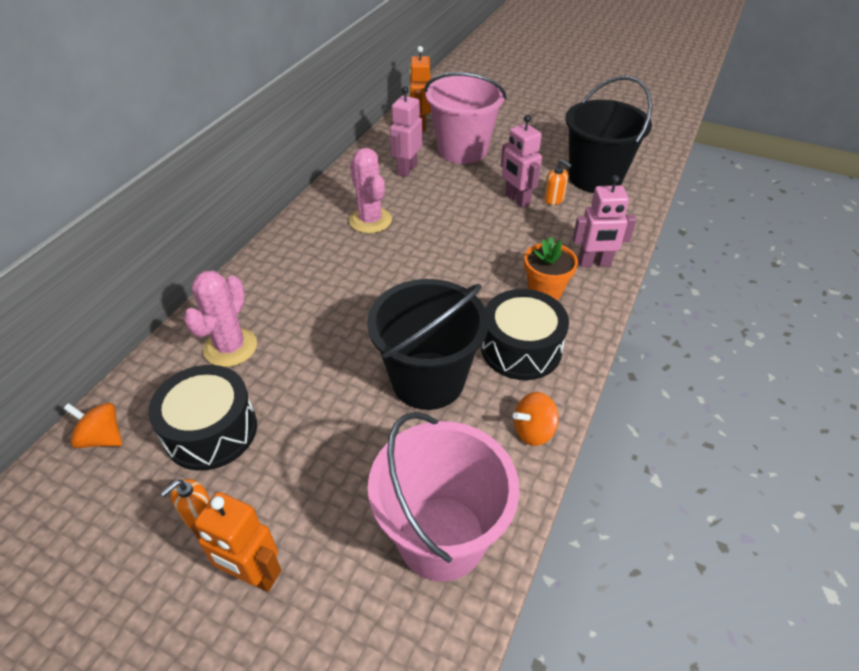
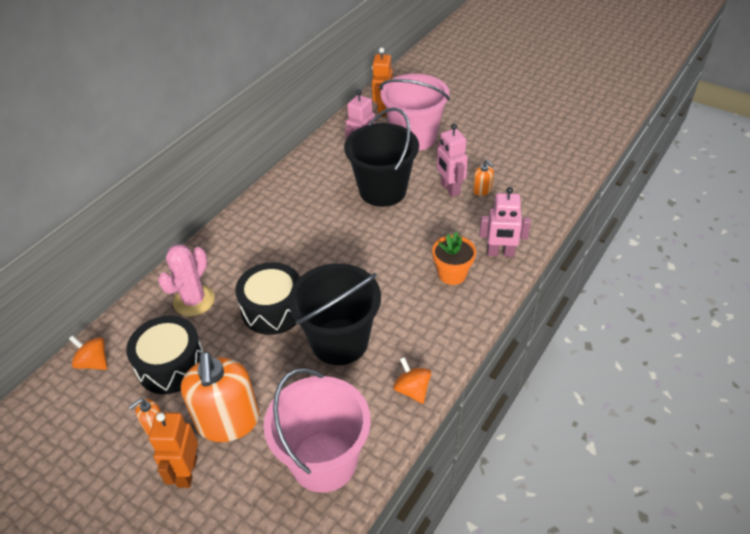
camera: 10 degrees right, 0 degrees up
(253, 575) = (186, 472): orange robot -> orange robot turned 60 degrees clockwise
(301, 497) = (228, 421): none -> orange soap dispenser
(370, 220) = (321, 199): pink cactus -> none
(521, 348) = (419, 322): black drum -> black drum (273, 309)
(533, 431) = (412, 390): orange spinning top -> orange spinning top turned 75 degrees clockwise
(595, 178) = (524, 172): black bucket -> black bucket (383, 190)

